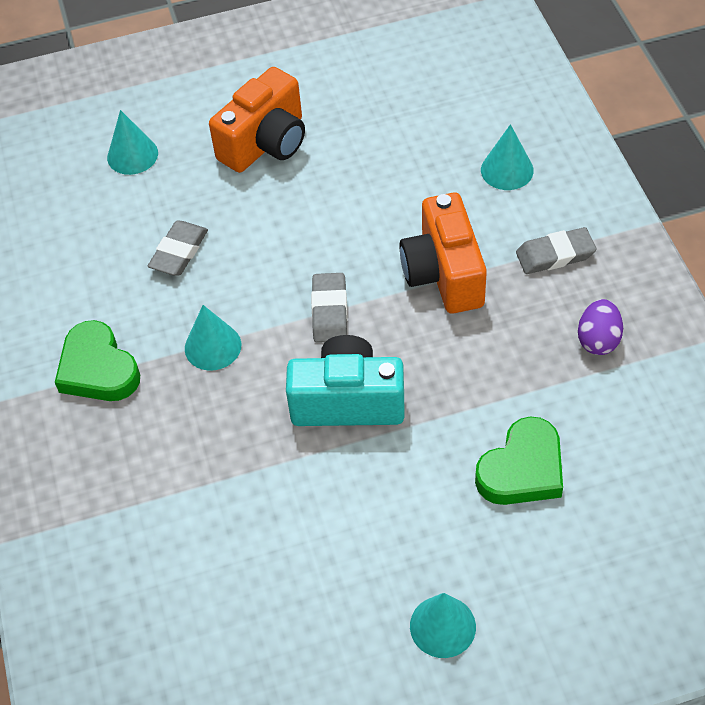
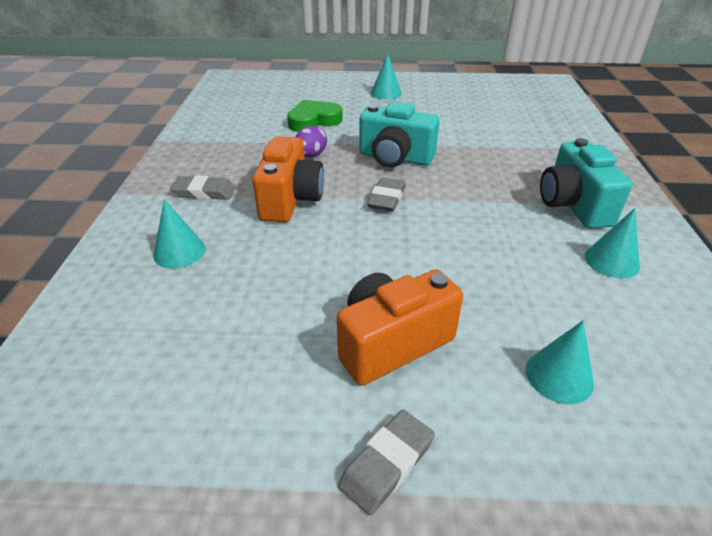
camera: 165 degrees left, 15 degrees down
(98, 369) = (573, 205): green heart -> turquoise camera
(179, 252) = (504, 263): grey eraser -> grey eraser (387, 464)
(213, 346) = (481, 199): turquoise cone -> turquoise cone (611, 261)
(598, 340) = (224, 151): purple egg -> purple egg (311, 155)

